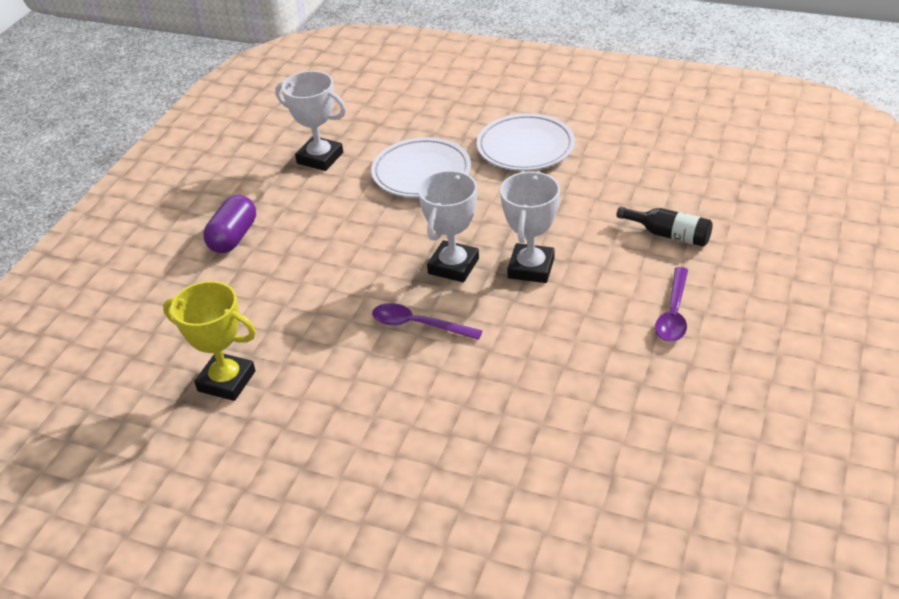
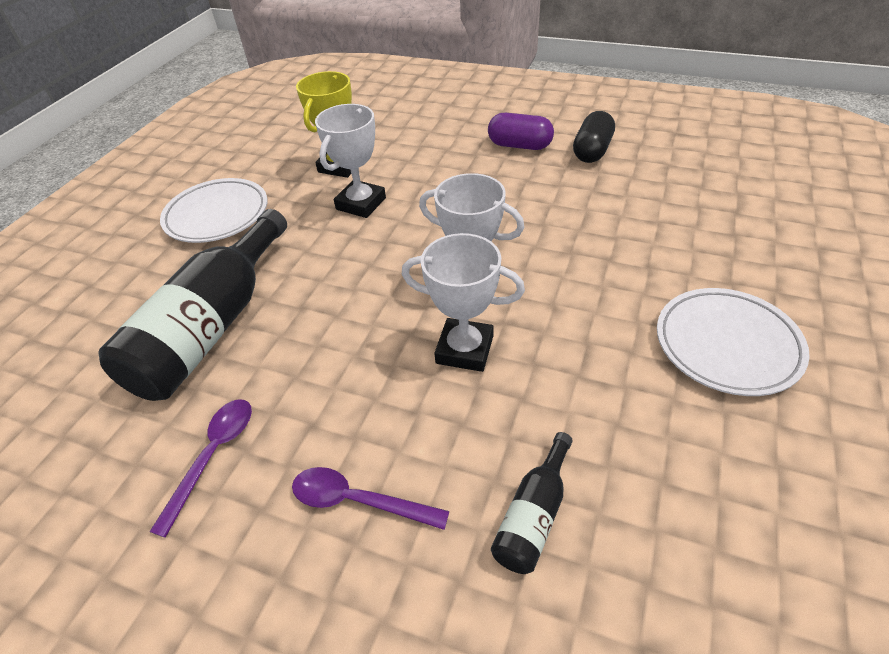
camera: 90 degrees right, 5 degrees up
(262, 190) = (592, 151): none -> black capsule
(320, 158) = (654, 178): white trophy -> white trophy (361, 203)
(418, 325) = (383, 263): purple spoon -> purple spoon (213, 456)
(421, 173) = (643, 251): white plate -> white plate (217, 215)
(502, 440) = (212, 326): none -> black bottle

